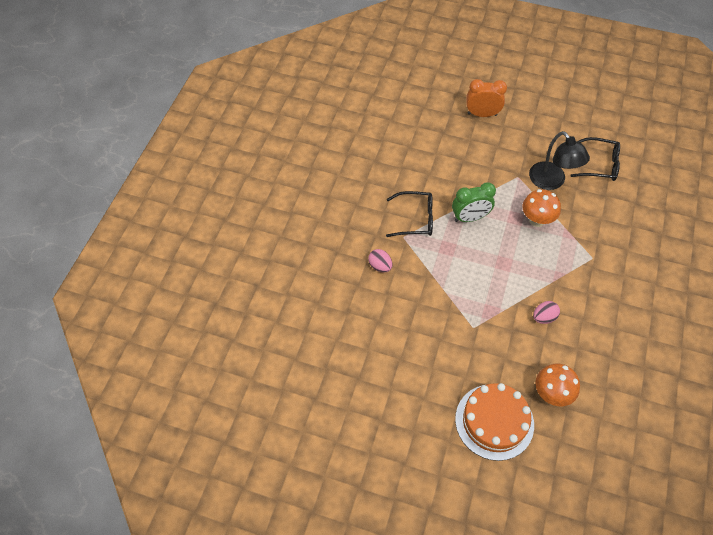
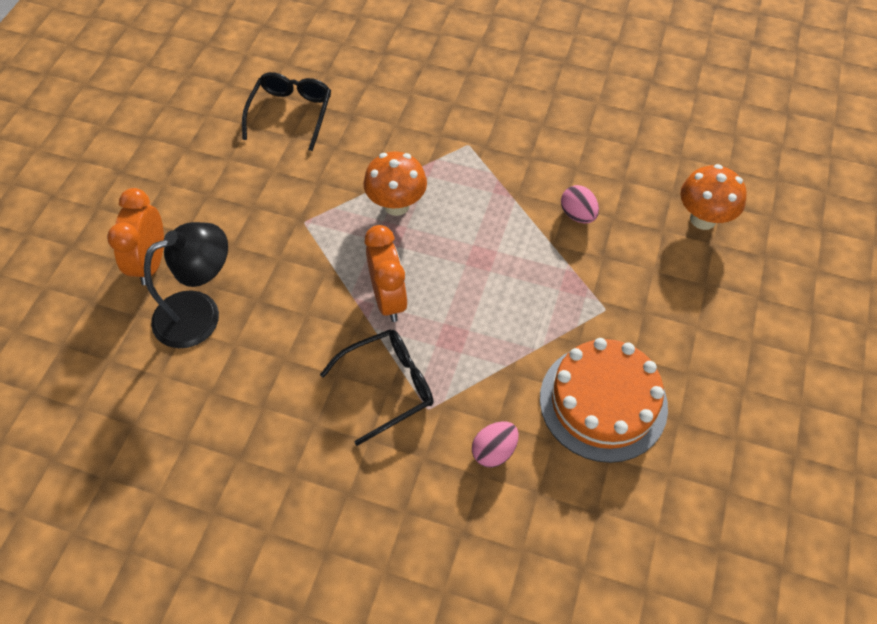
camera: 90 degrees left, 0 degrees up
(415, 219) = (388, 386): black glasses -> black glasses turned 60 degrees clockwise
(470, 218) = (388, 299): green clock -> orange clock
(494, 421) = (761, 293): orange cake -> orange cake (603, 402)
(551, 182) = (319, 177): black lamp -> black lamp (200, 313)

